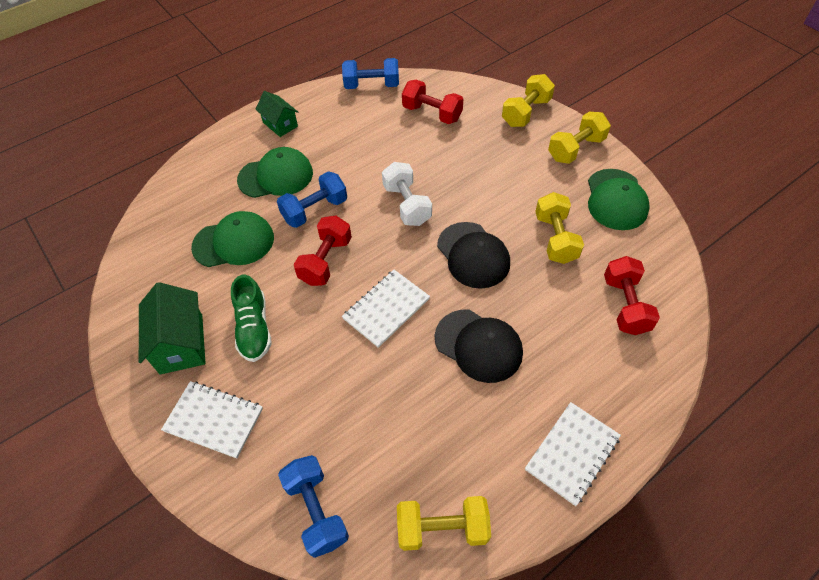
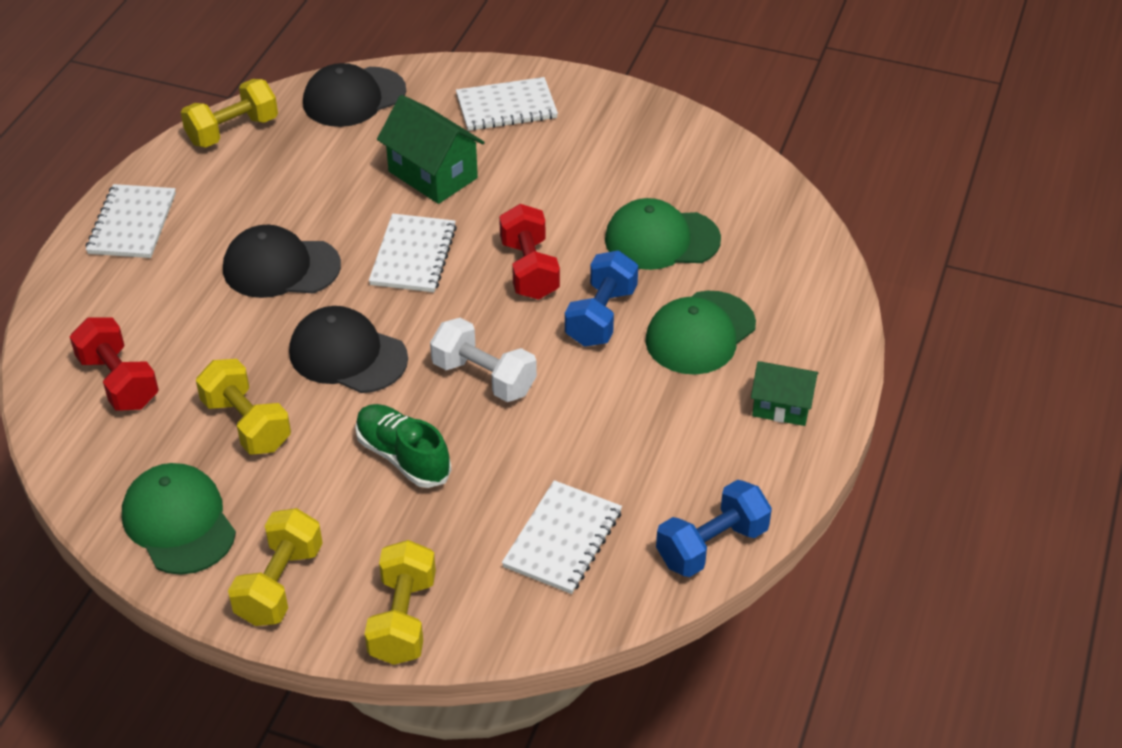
camera: 145 degrees right, 10 degrees down
(181, 343) = (605, 138): green house -> green house (433, 175)
(234, 242) = (661, 239): green cap -> green cap turned 45 degrees clockwise
(254, 328) = (544, 180): green shoe -> green shoe (403, 457)
(316, 510) = (354, 97): blue dumbbell -> black cap
(432, 113) = (563, 539): red dumbbell -> white notebook

